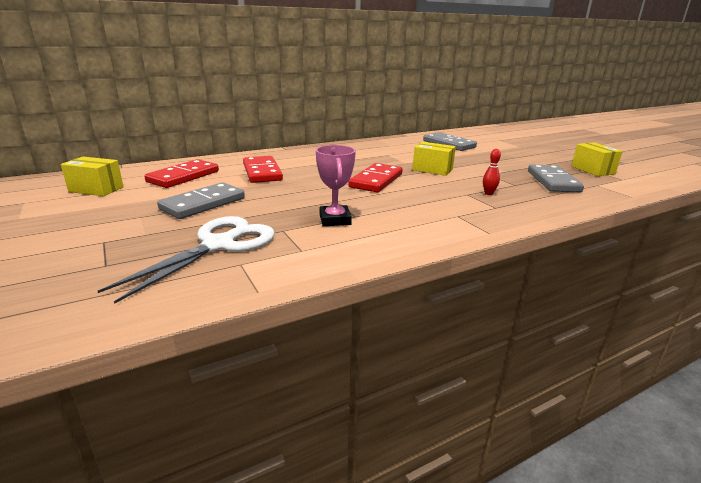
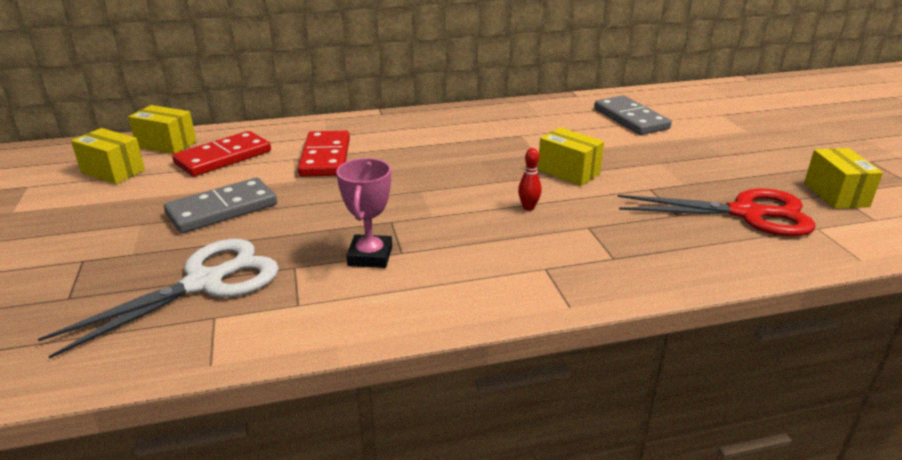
camera: 15 degrees right, 5 degrees up
(131, 172) = (166, 144): none -> yellow box
(376, 181) = (471, 187): red domino -> none
(488, 193) = (622, 229): red bowling pin -> red bowling pin (528, 208)
(553, 181) = (746, 213): grey domino -> red scissors

